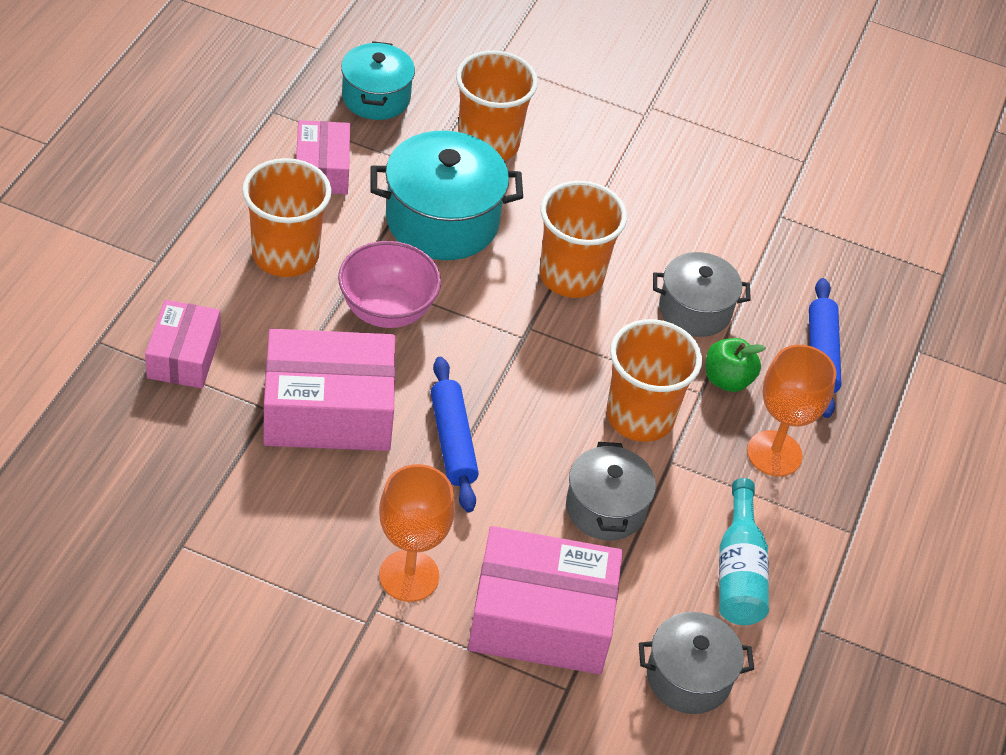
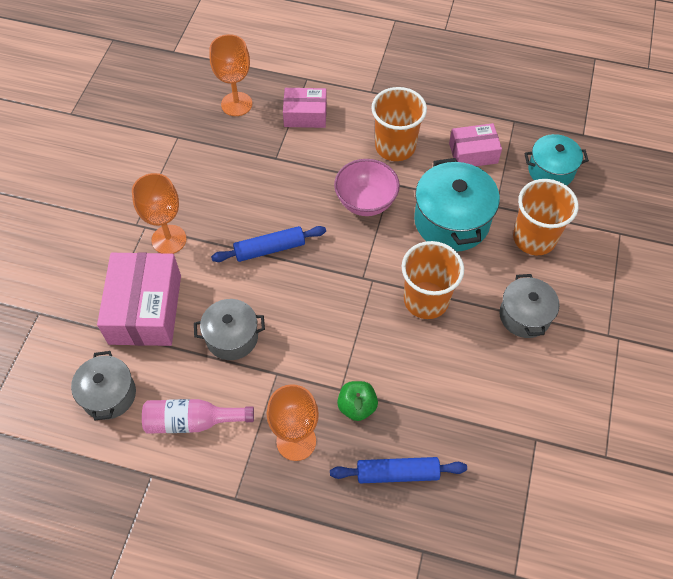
camera: 90 degrees right, 10 degrees up
(127, 448) = (236, 104): none -> orange goblet
(328, 410) = (281, 185): pink box -> none
(640, 416) = (311, 352): orange cup -> none
(695, 310) = (417, 381): grey pot -> grey pot (524, 315)
(738, 571) = (192, 421): turquoise bottle -> pink bottle

